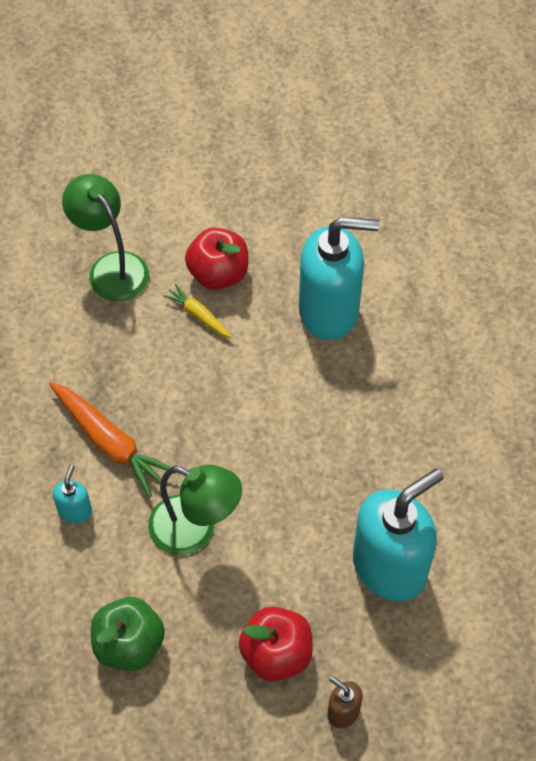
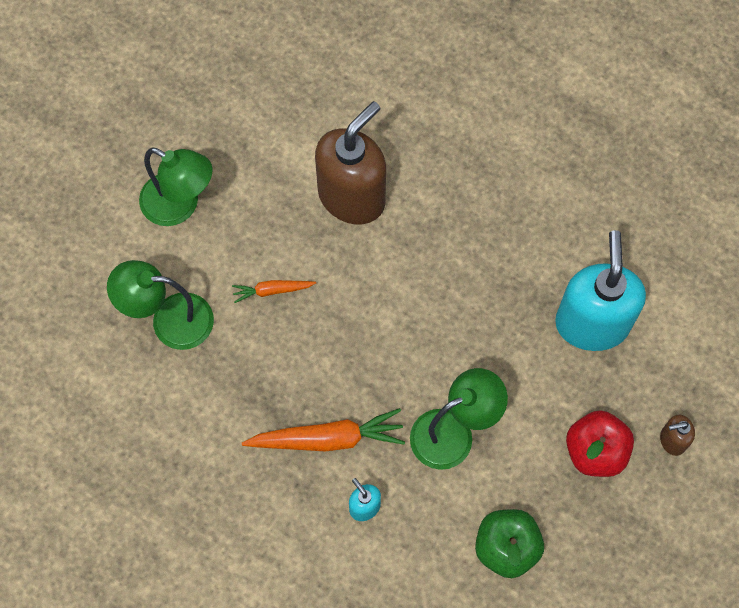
camera: 50 degrees left, 10 degrees up
(198, 315) = (272, 290): yellow carrot -> orange carrot
(210, 207) = (180, 205): none -> green lamp
(218, 274) = (248, 248): red apple -> none
(329, 311) = (352, 196): turquoise soap dispenser -> brown soap dispenser

